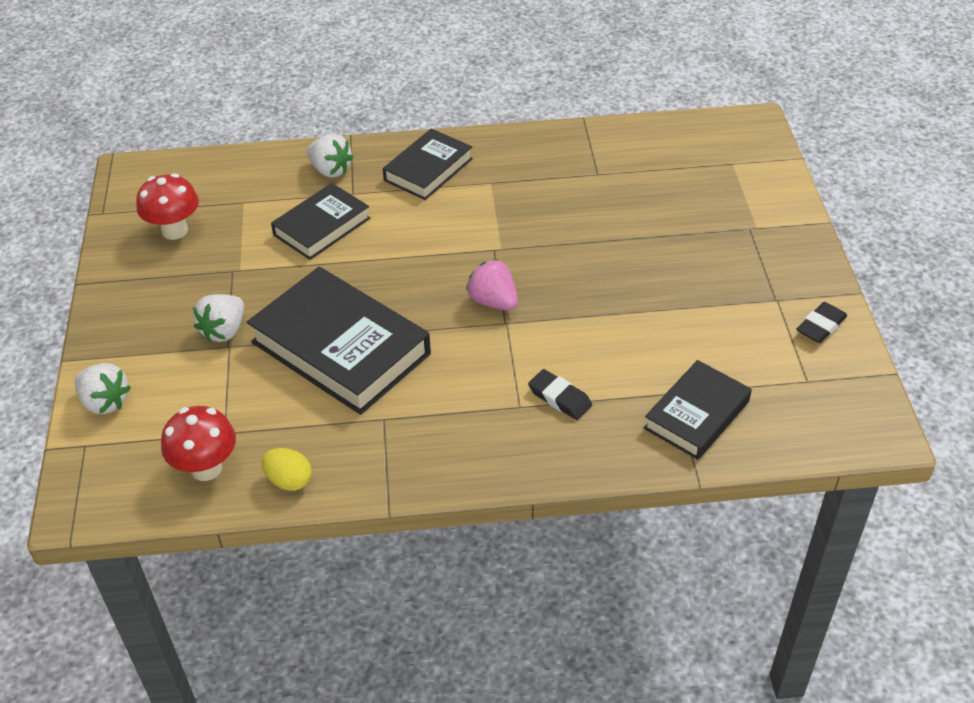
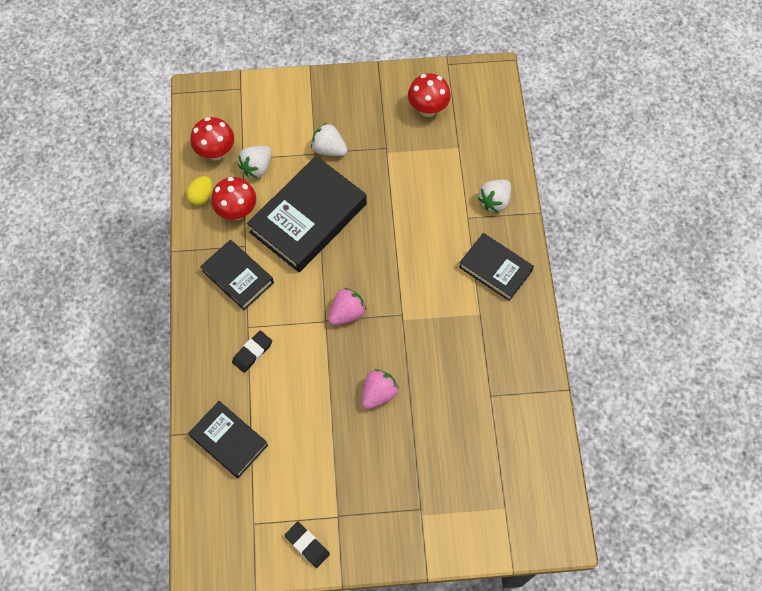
camera: 90 degrees right, 20 degrees up
(105, 402) = (273, 93): white strawberry -> white strawberry (257, 167)
(322, 226) = (430, 199): black book -> black book (238, 277)
(322, 432) = (237, 211): none -> red mushroom
(607, 268) = (378, 393): none -> pink strawberry

